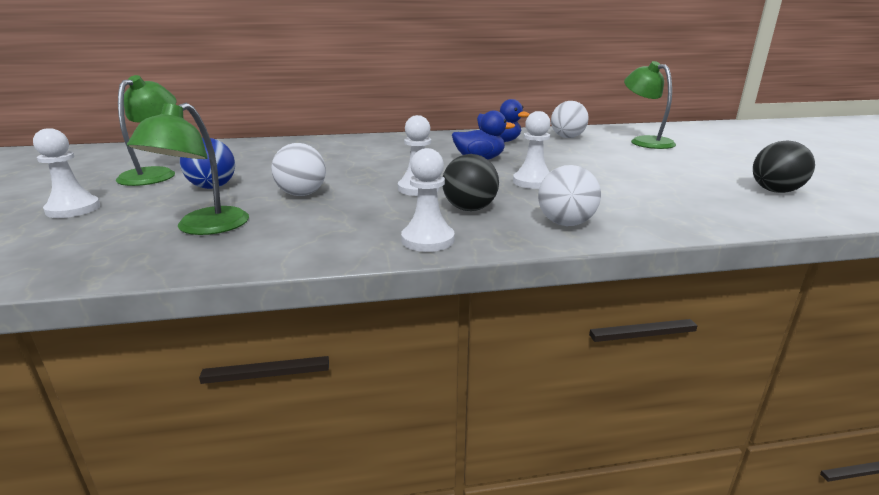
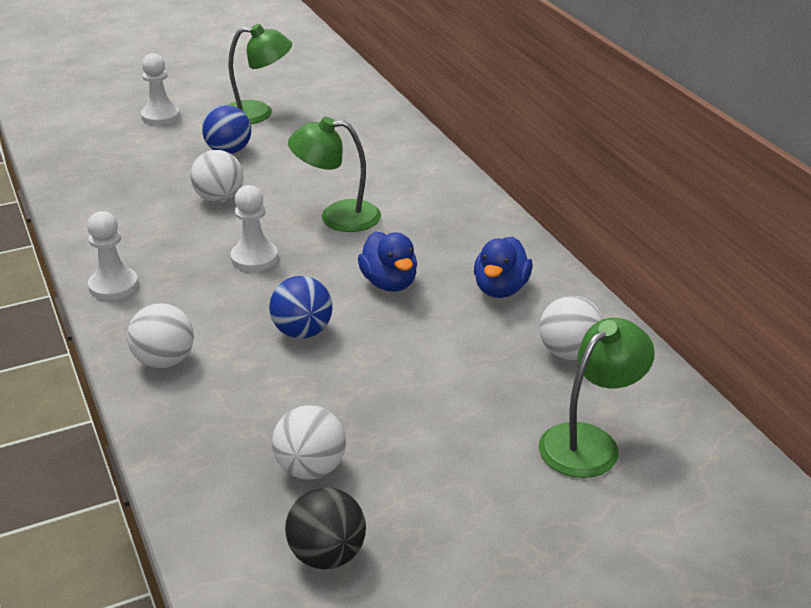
camera: 75 degrees right, 10 degrees up
(203, 228) = (128, 180): green lamp -> green lamp (337, 216)
(469, 209) = (197, 298): black ball -> none
(532, 182) = (302, 332): white pawn -> blue ball
(693, 189) = (310, 468): none -> white ball

